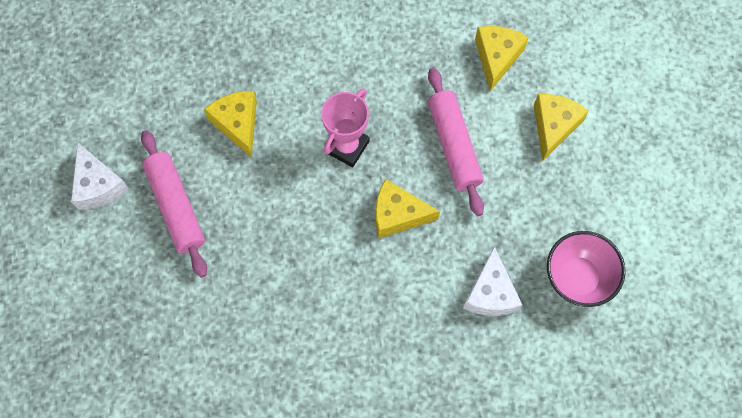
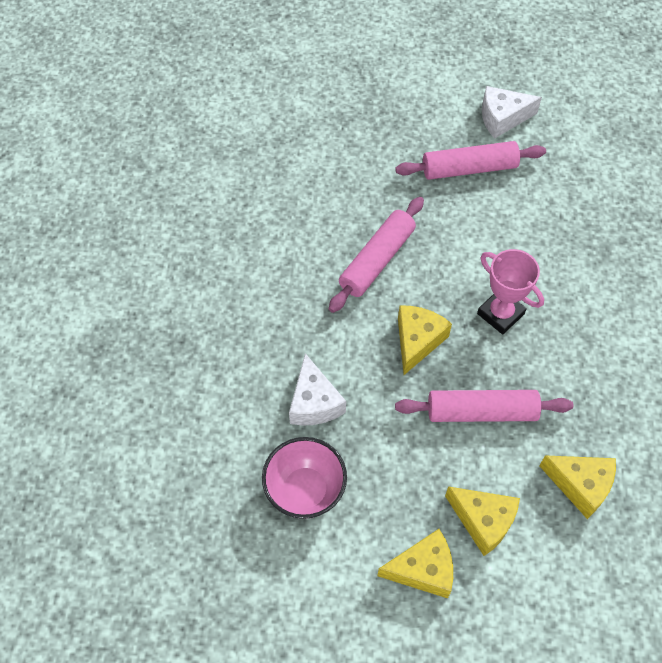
camera: 105 degrees right, 10 degrees down
(237, 124) = (543, 228): yellow cheese -> yellow cheese (423, 569)
(315, 273) = (377, 260): none -> pink rolling pin
(490, 293) = (314, 402): white cheese -> white cheese turned 120 degrees counterclockwise

